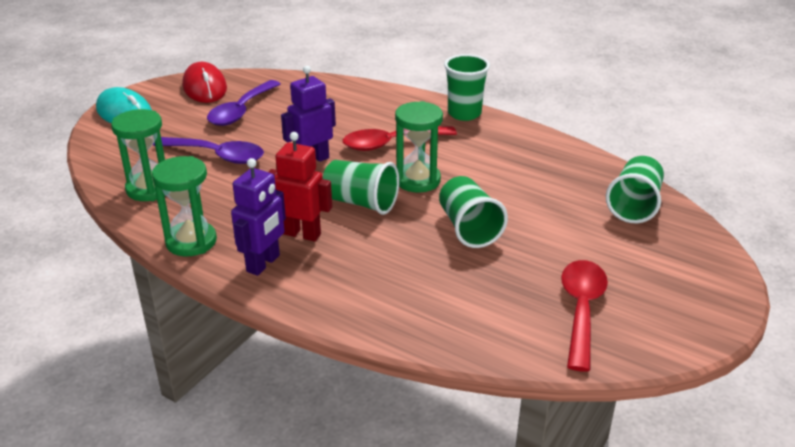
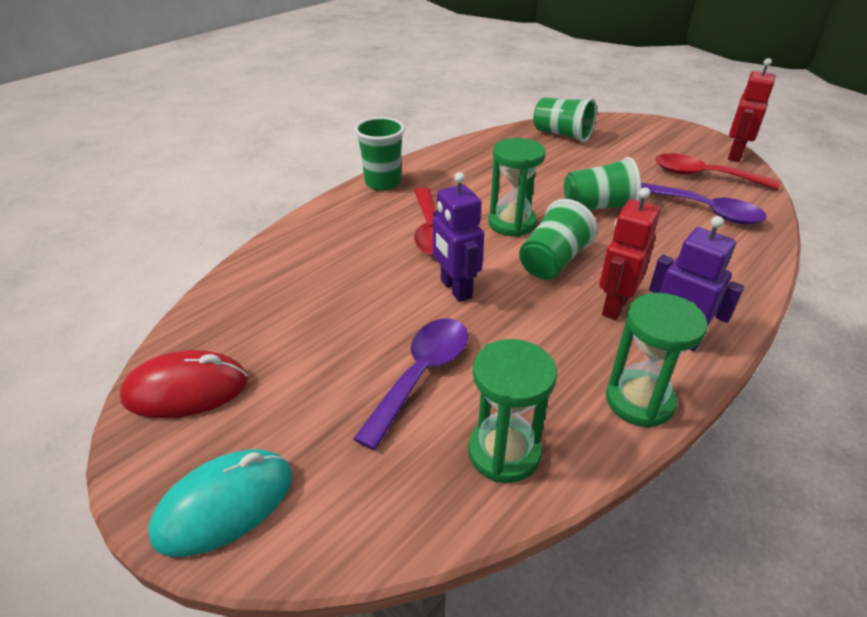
camera: 80 degrees left, 5 degrees up
(241, 111) = (293, 348): purple spoon -> purple spoon (705, 210)
(664, 346) = (734, 155): none -> red robot

